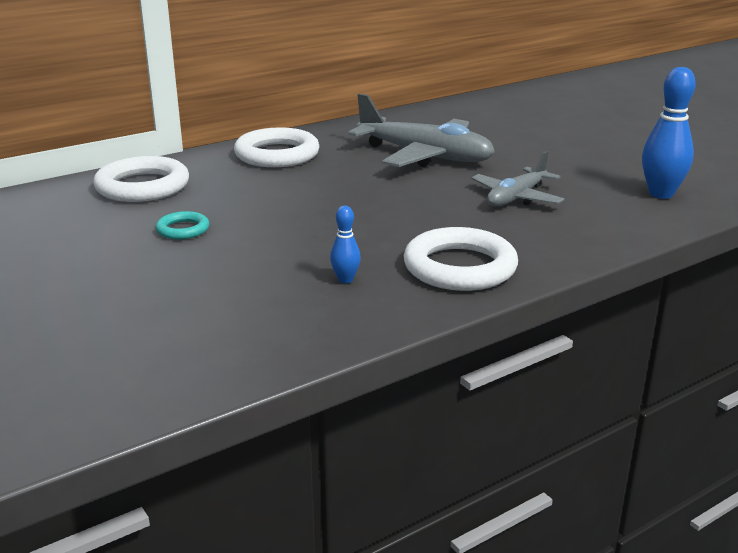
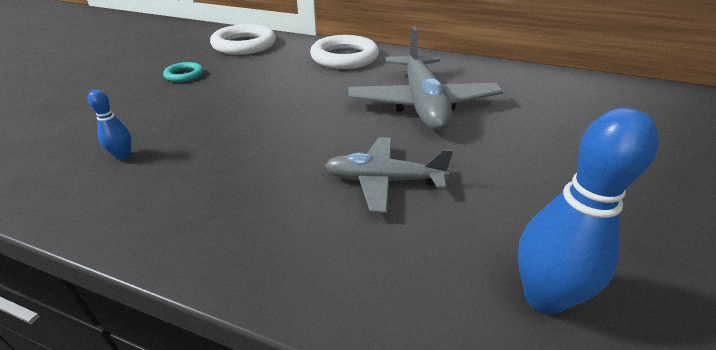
camera: 55 degrees right, 10 degrees up
(460, 267) = (176, 204): white ring -> none

